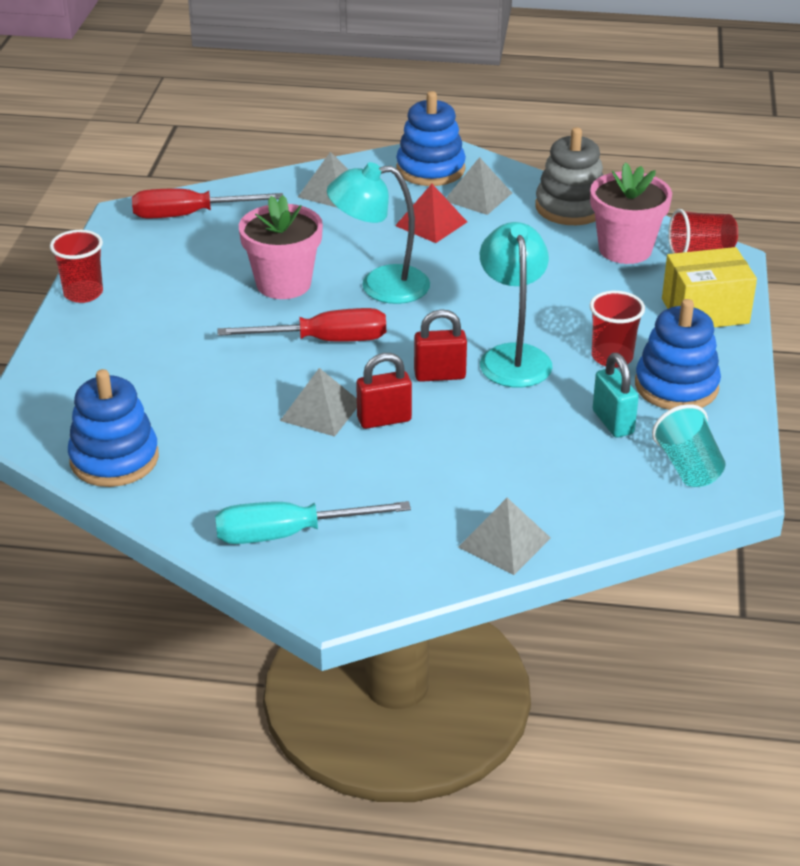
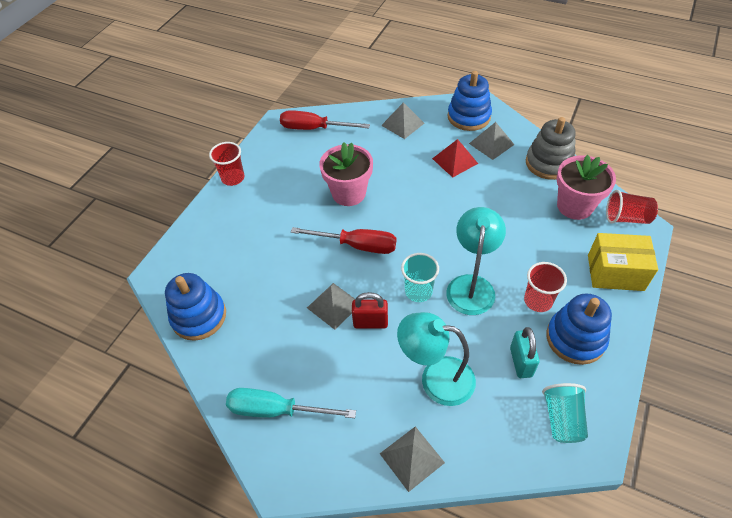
camera: 20 degrees right, 15 degrees up
(380, 286) = (406, 206): turquoise lamp -> turquoise lamp (436, 378)
(439, 375) = (418, 291): red padlock -> turquoise cup

